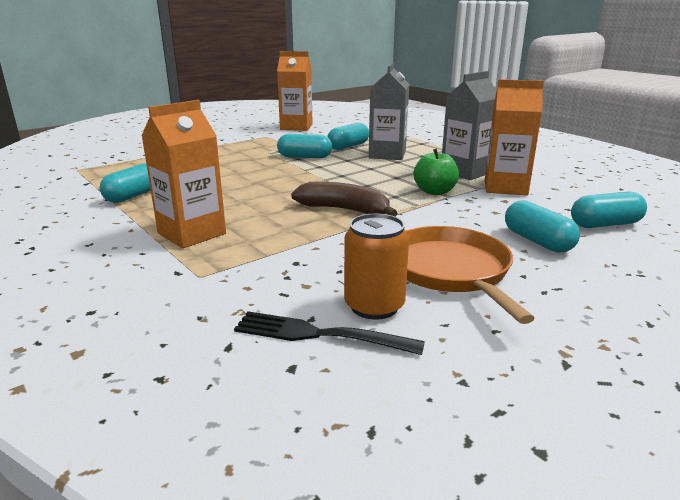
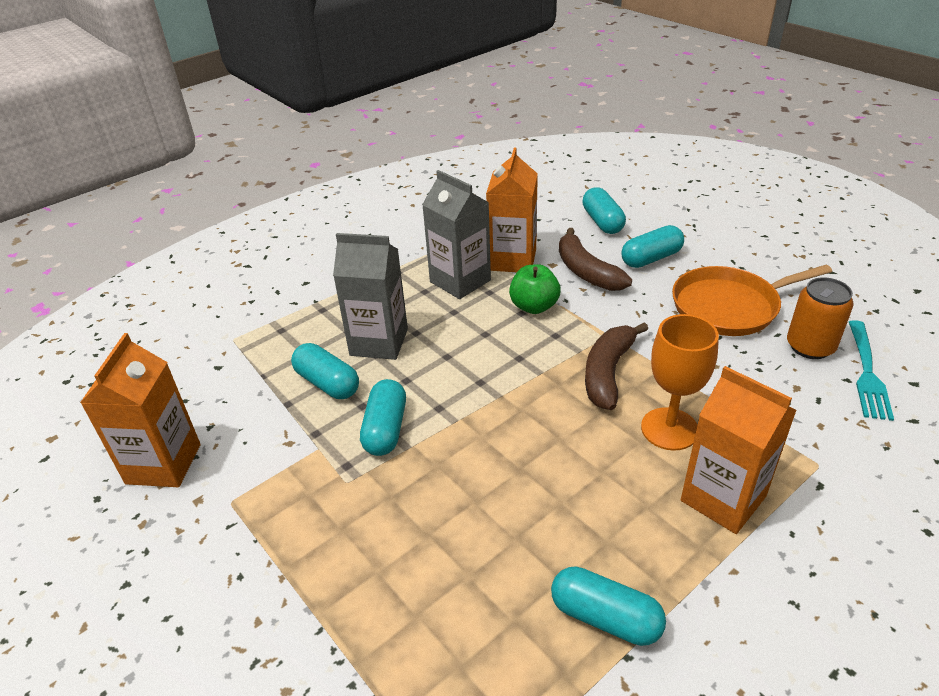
camera: 90 degrees left, 15 degrees up
(272, 224) = (669, 429): none -> orange goblet
(319, 334) = (867, 373): black fork -> turquoise fork
(497, 212) = (586, 272): none -> brown banana

